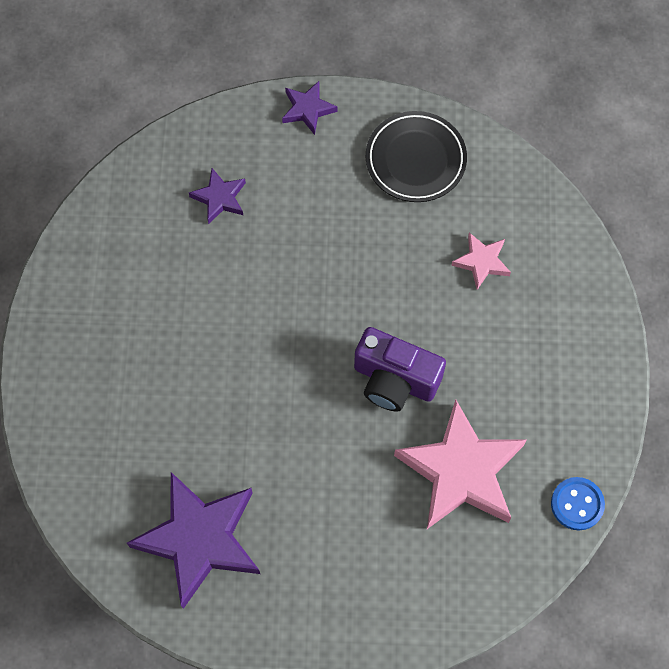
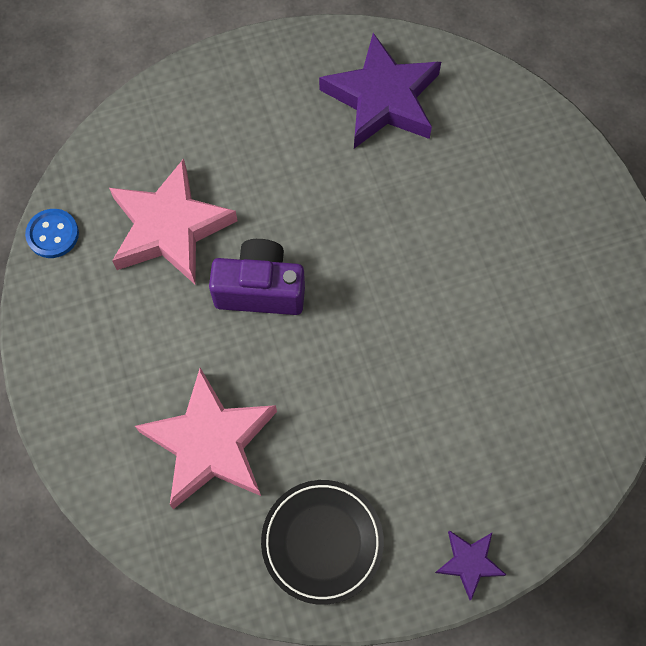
camera: 160 degrees right, 0 degrees up
(220, 198) = (516, 417): purple star -> none
(482, 262) = (210, 443): pink star -> pink star, size x2.10

